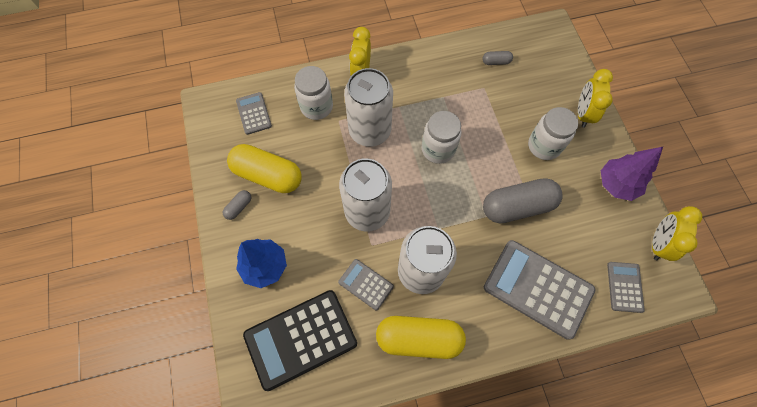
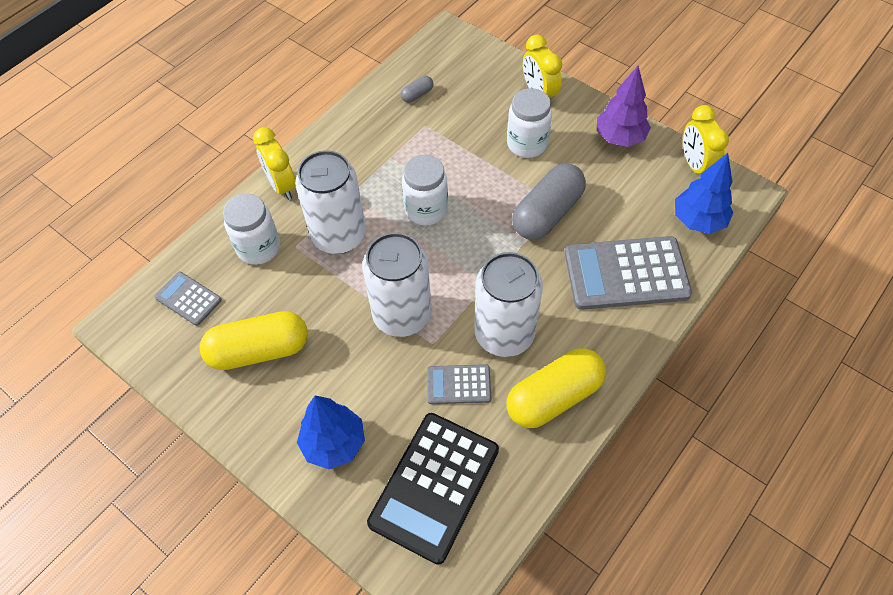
camera: 35 degrees left, 10 degrees down
(239, 207) = (252, 405): grey capsule -> none
(624, 287) = (698, 221): grey calculator -> blue tree

